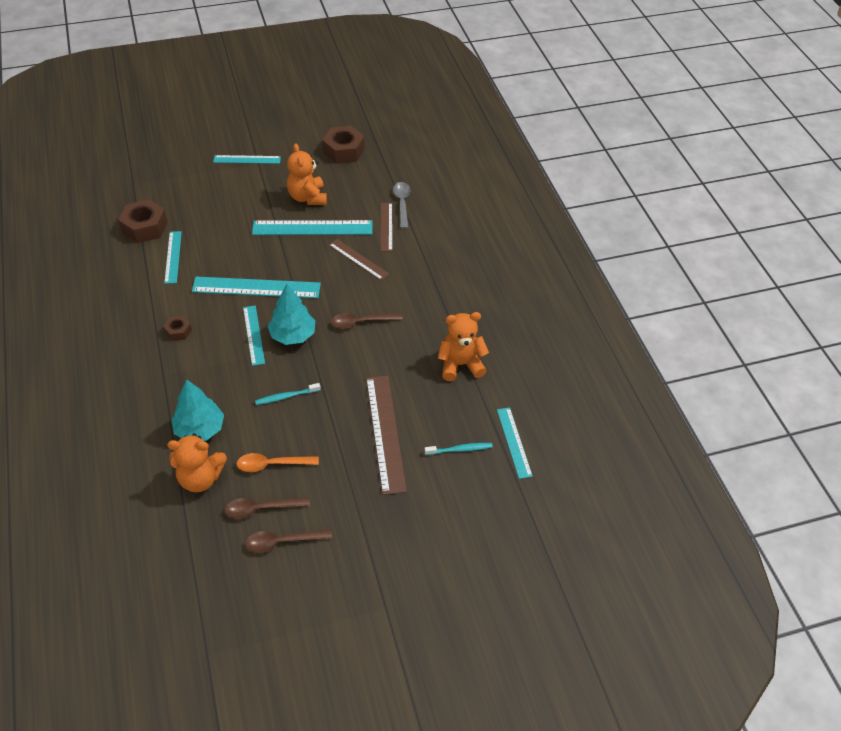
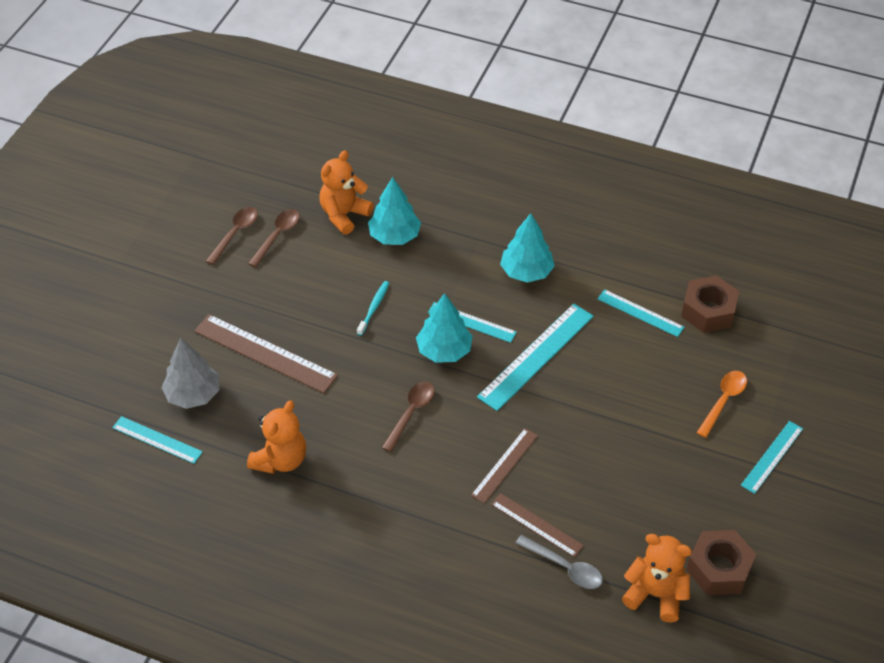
camera: 130 degrees right, 0 degrees up
(178, 331) = (526, 272): brown nut -> turquoise tree
(272, 464) = (312, 262): orange spoon -> orange spoon (723, 401)
(307, 197) = (651, 477): orange teddy bear -> orange teddy bear (655, 594)
(312, 228) = (592, 453): turquoise ruler -> none
(358, 259) = (504, 465): brown ruler -> brown ruler turned 45 degrees counterclockwise
(459, 449) = (193, 394): turquoise toothbrush -> grey tree

